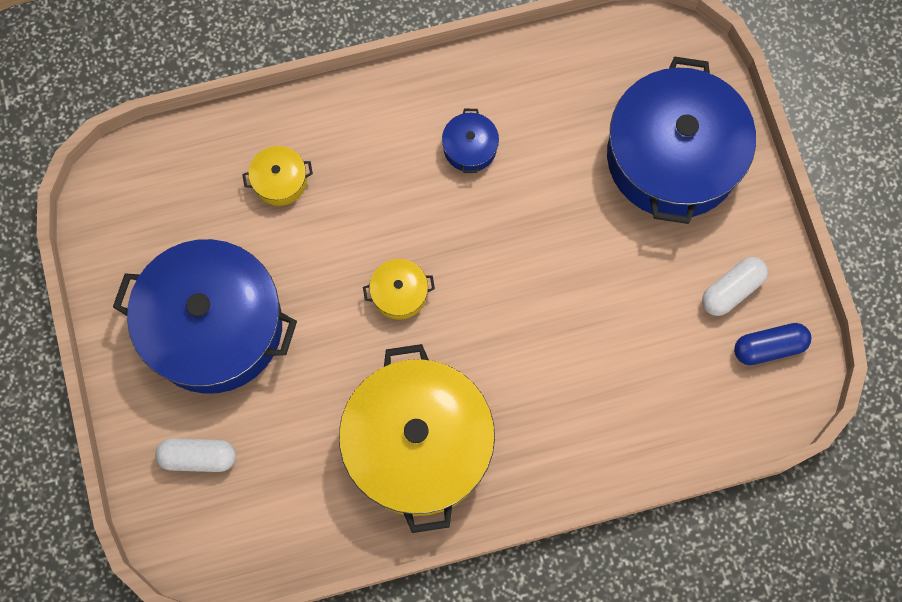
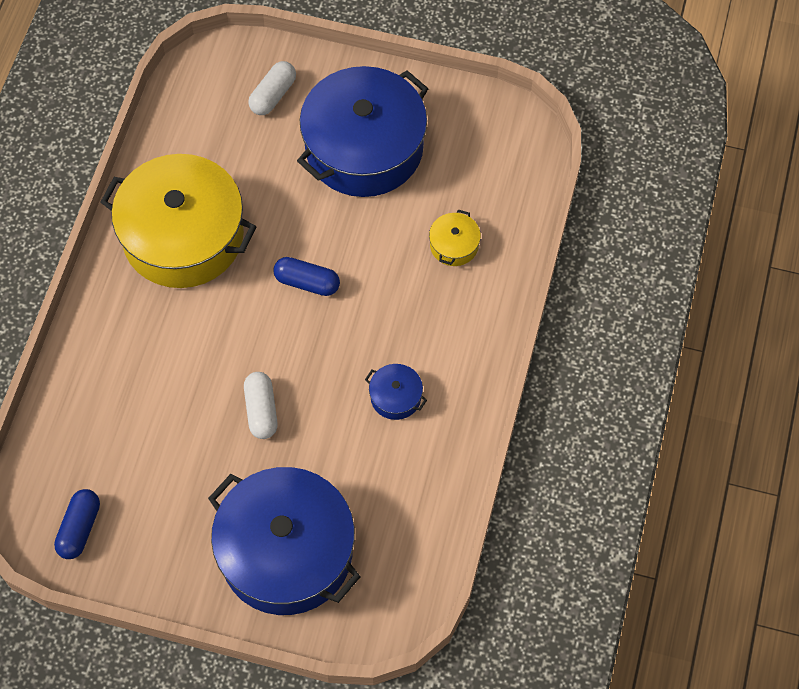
camera: 120 degrees right, 10 degrees down
(399, 293) = (307, 282): yellow pot -> blue capsule
(731, 290) = (144, 529): white capsule -> white capsule (261, 410)

